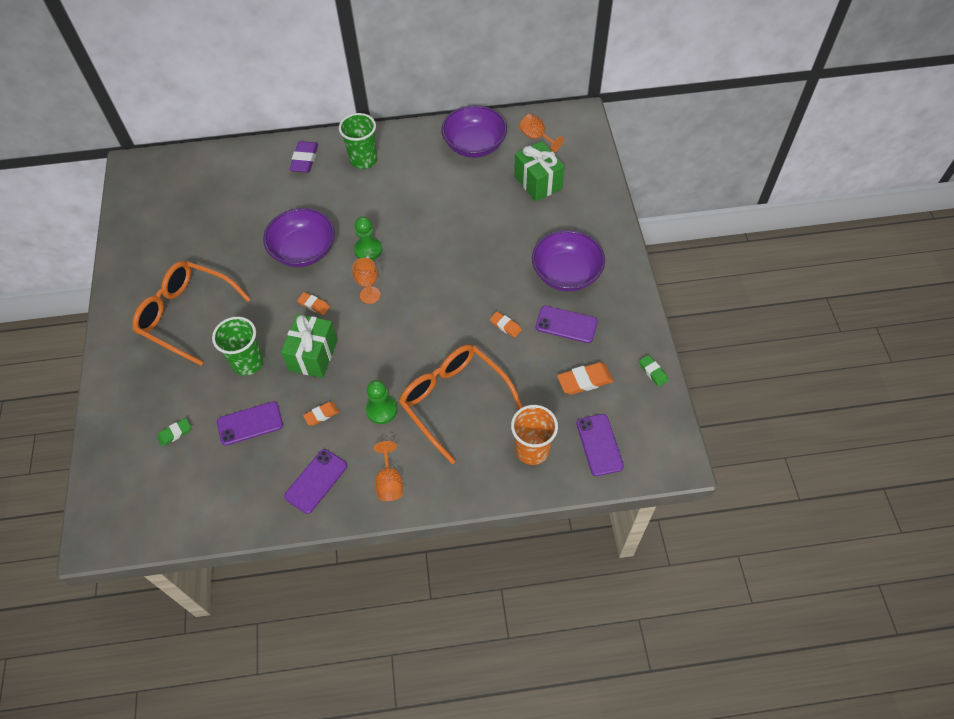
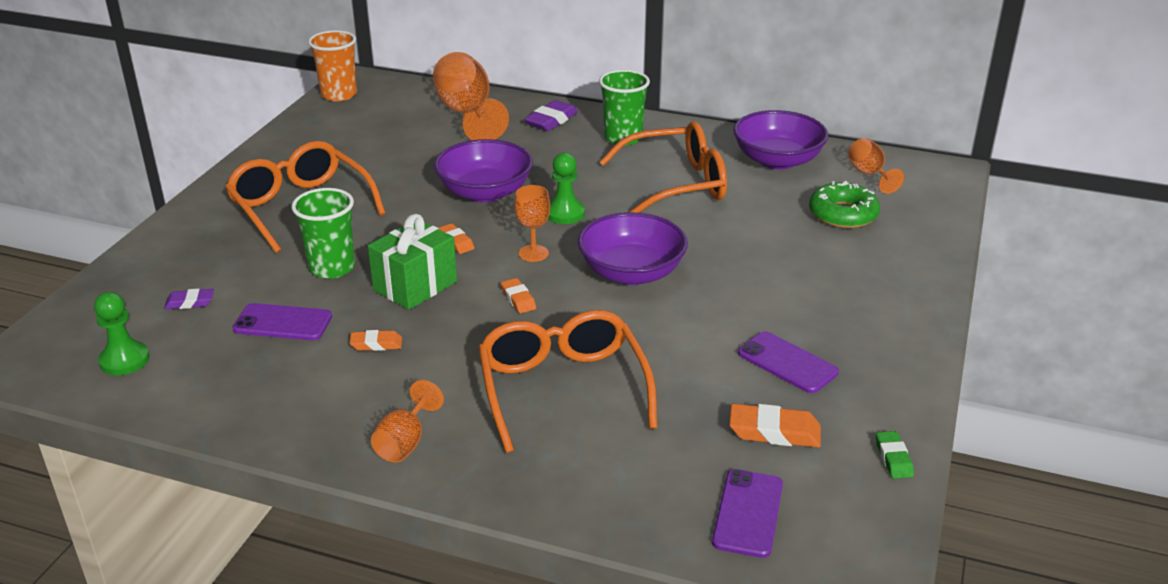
camera: 25 degrees right, 25 degrees down
(175, 433) = (190, 303): green eraser -> purple eraser
(241, 174) = (467, 114): none -> orange goblet
(316, 481) = (311, 406): purple phone -> none
(381, 410) = (457, 365): green pawn -> green pawn (124, 360)
(423, 193) = (676, 184): none -> orange glasses
(505, 326) = (695, 337): orange eraser -> orange eraser (518, 299)
(532, 450) = (637, 481): orange cup -> orange cup (339, 94)
(538, 182) = (843, 214): green gift -> green donut
(566, 273) = (823, 311): purple bowl -> purple bowl (631, 273)

